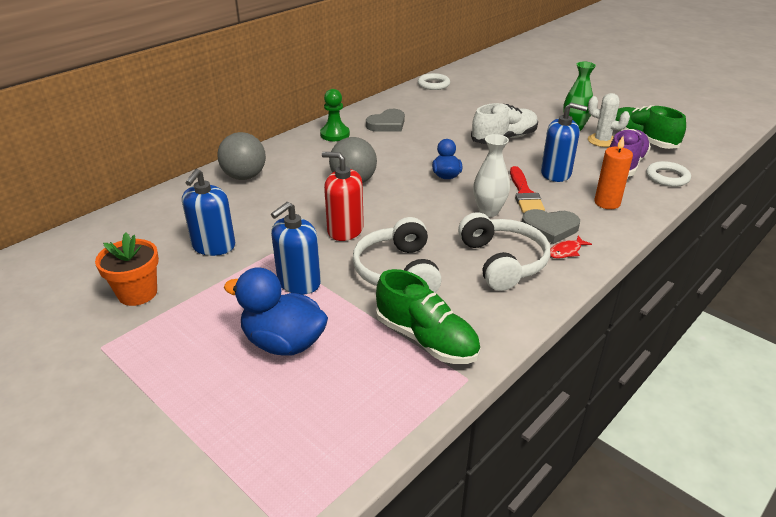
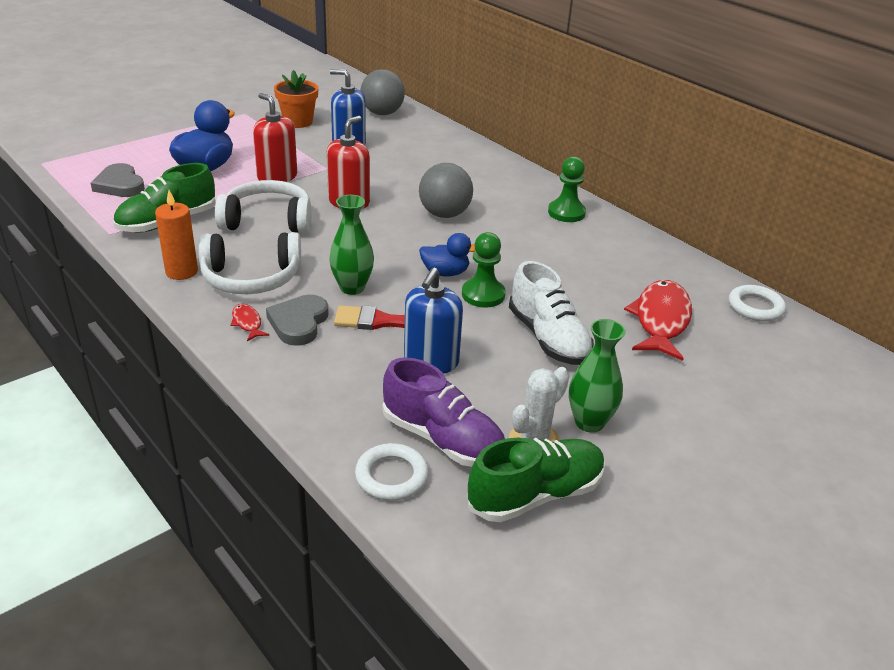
camera: 95 degrees right, 0 degrees up
(244, 176) = (469, 161): grey ball -> grey ball (382, 113)
(299, 282) = (277, 177): blue soap dispenser -> red soap dispenser
(387, 124) = (597, 250): grey heart -> grey heart (120, 185)
(463, 108) = (661, 320): none -> red fish
(467, 160) = (483, 295): none -> green pawn
(488, 211) = (352, 288): white vase -> green vase
(607, 203) = (338, 386): orange candle -> orange candle (181, 272)

